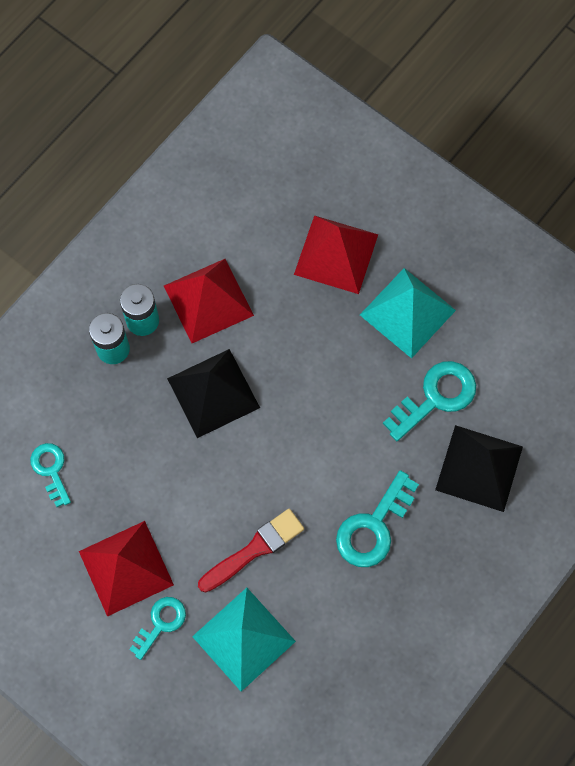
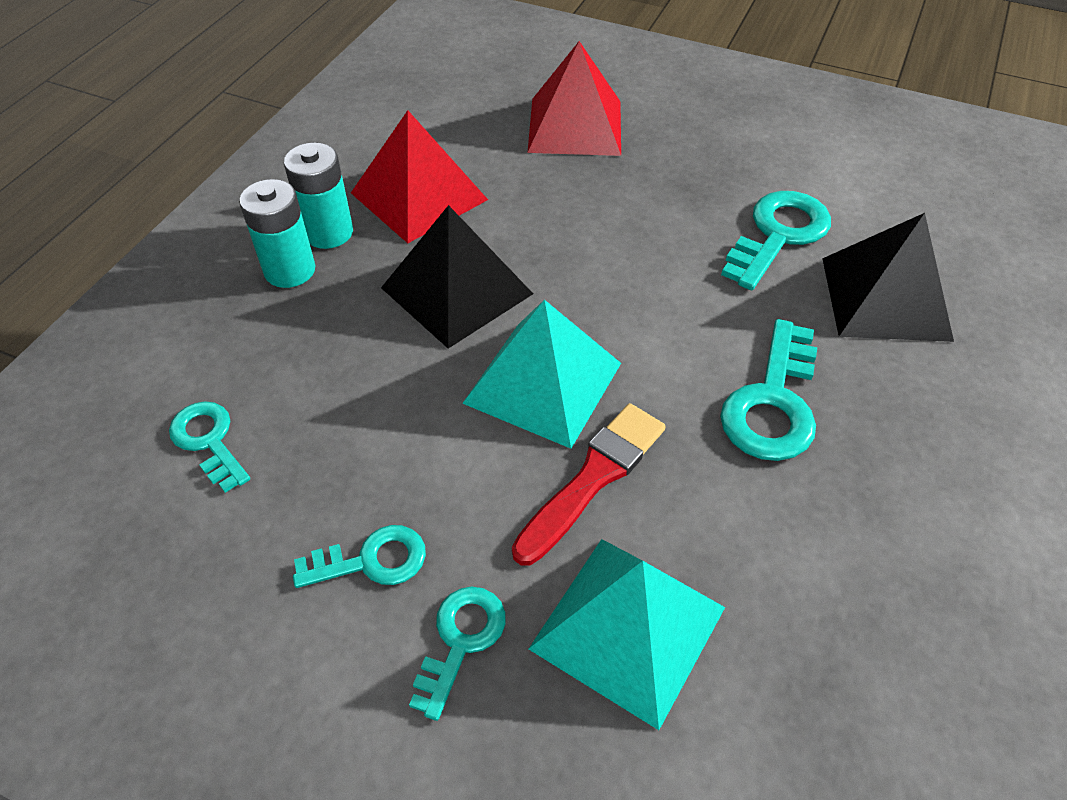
camera: 15 degrees left, 20 degrees down
(126, 568) = (371, 560): red pyramid -> turquoise key
(407, 312) = (694, 161): turquoise pyramid -> turquoise pyramid (543, 383)

